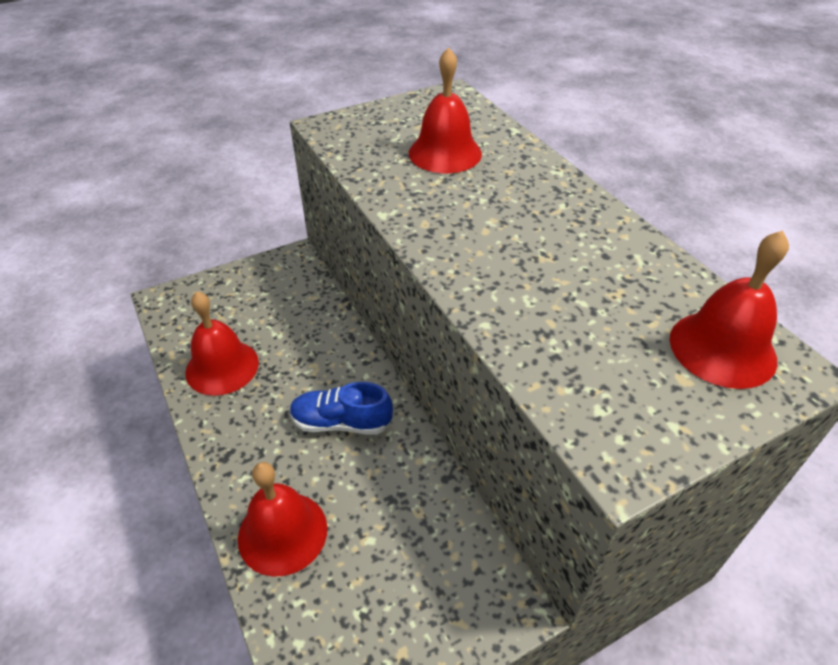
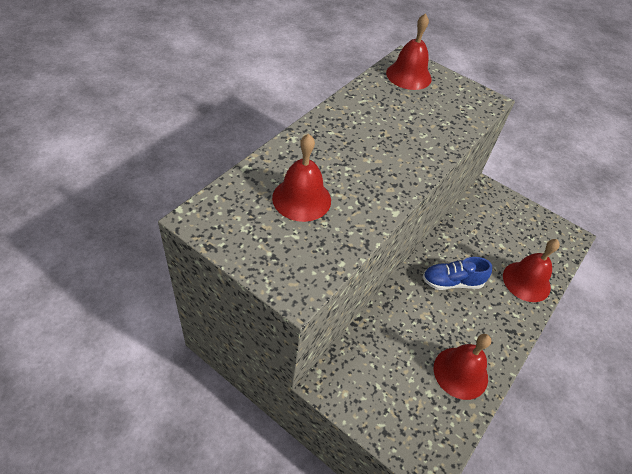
camera: 120 degrees left, 5 degrees up
(341, 422) = (452, 282): blue shoe -> blue shoe turned 105 degrees clockwise

